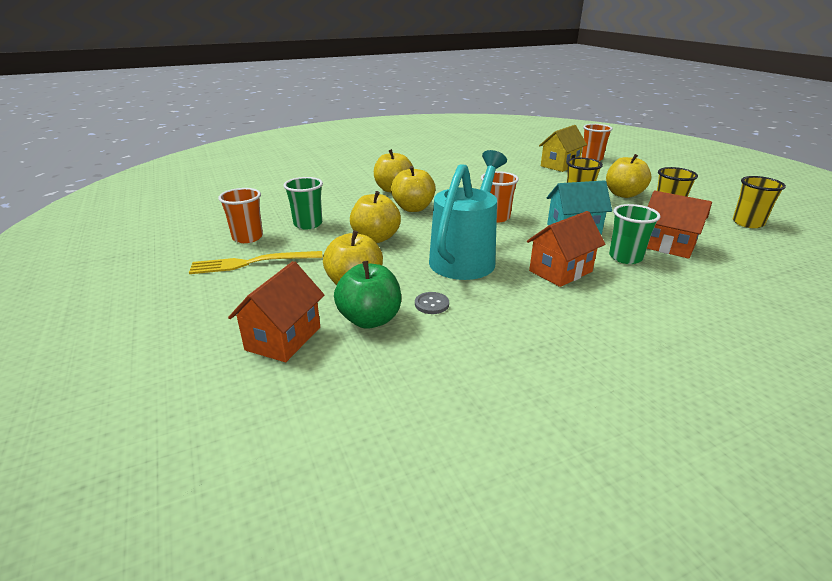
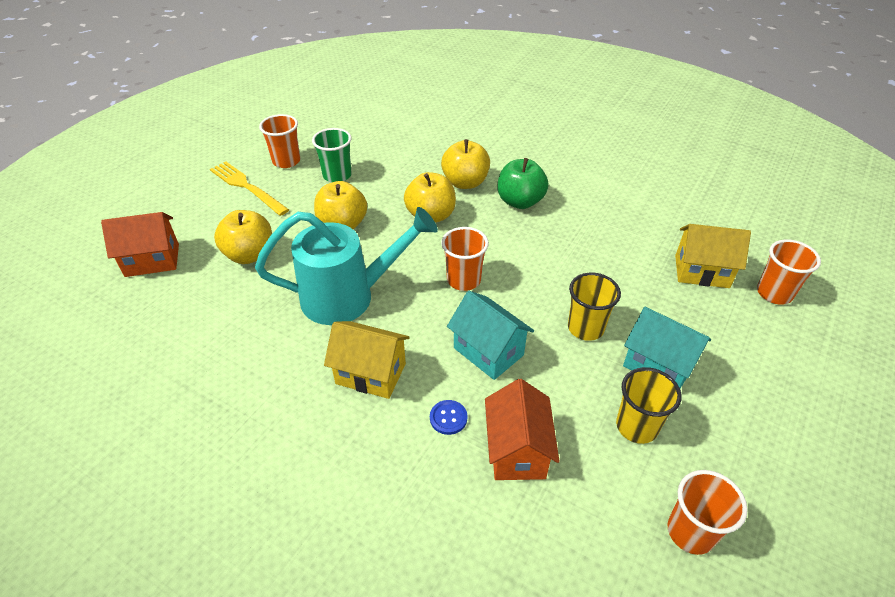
camera: 55 degrees right, 15 degrees up
(370, 319) = (201, 289): green apple -> green apple (520, 201)
(431, 304) = (246, 311): grey button -> none
(560, 271) = (371, 373): orange house -> yellow house
(623, 194) = (658, 365): yellow apple -> turquoise house
(625, 257) = (448, 418): green cup -> blue button
(747, 223) = (690, 532): yellow cup -> orange cup

